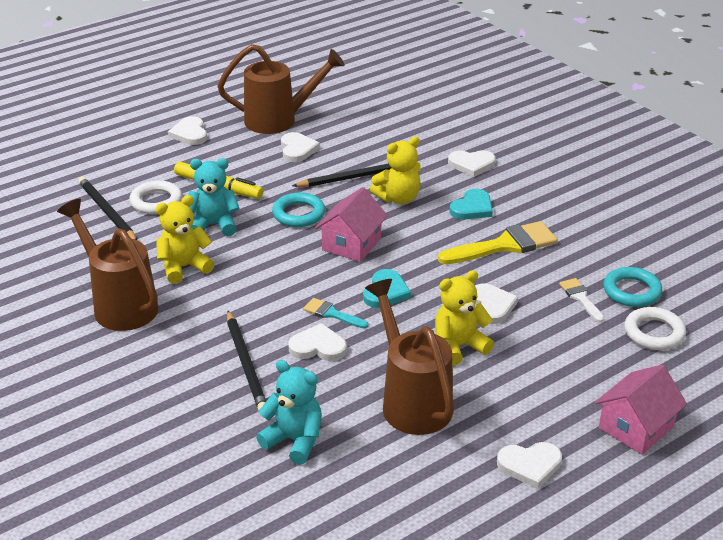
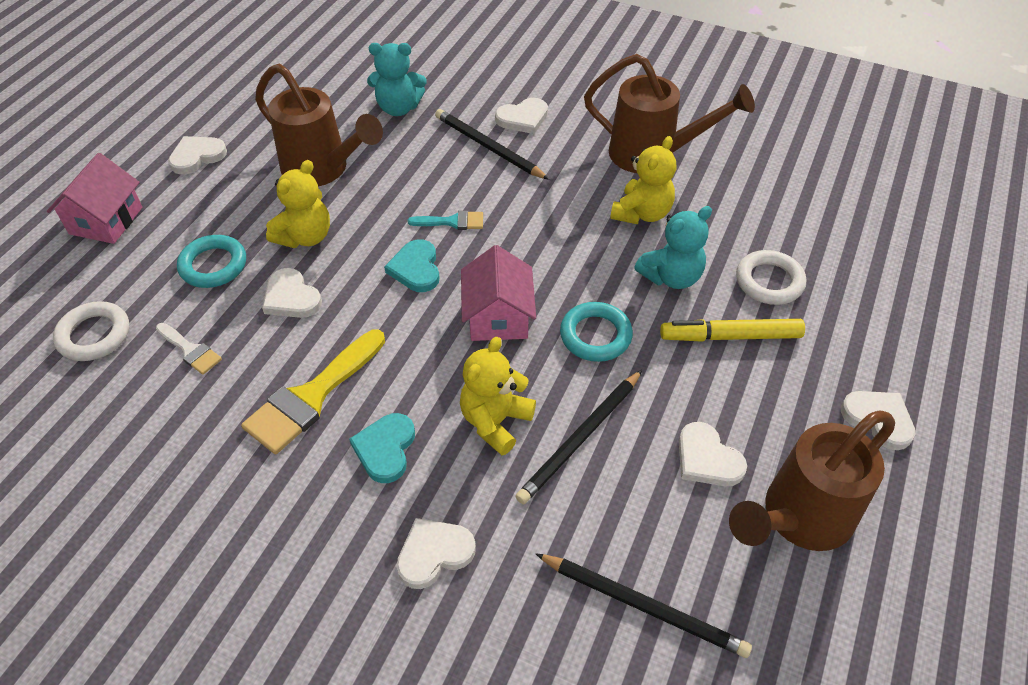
camera: 150 degrees right, 15 degrees up
(107, 212) = (798, 244): black pencil -> black pencil (642, 605)
(318, 346) = (439, 185): white heart -> white heart (523, 118)
(631, 291) = (127, 387): turquoise ring -> turquoise ring (213, 265)

